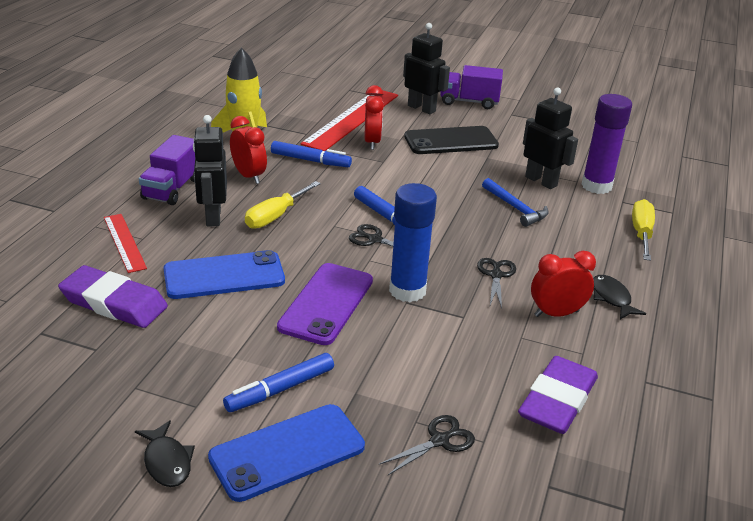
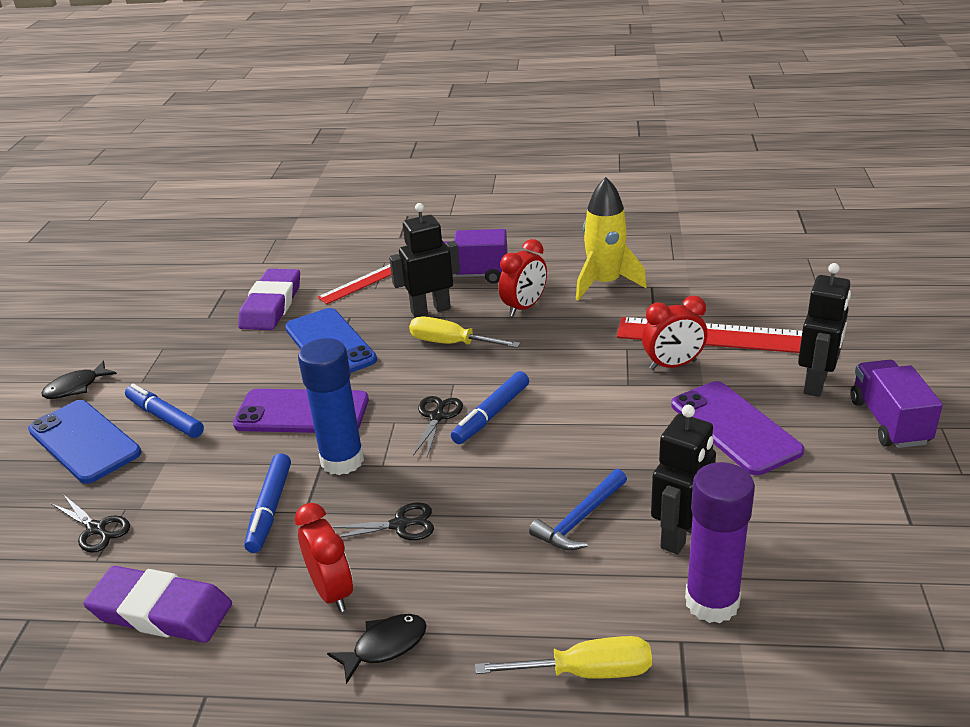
camera: 80 degrees right, 0 degrees up
(310, 160) = (588, 334): blue marker -> blue marker (270, 509)
(451, 141) = (734, 428): black phone -> purple phone

